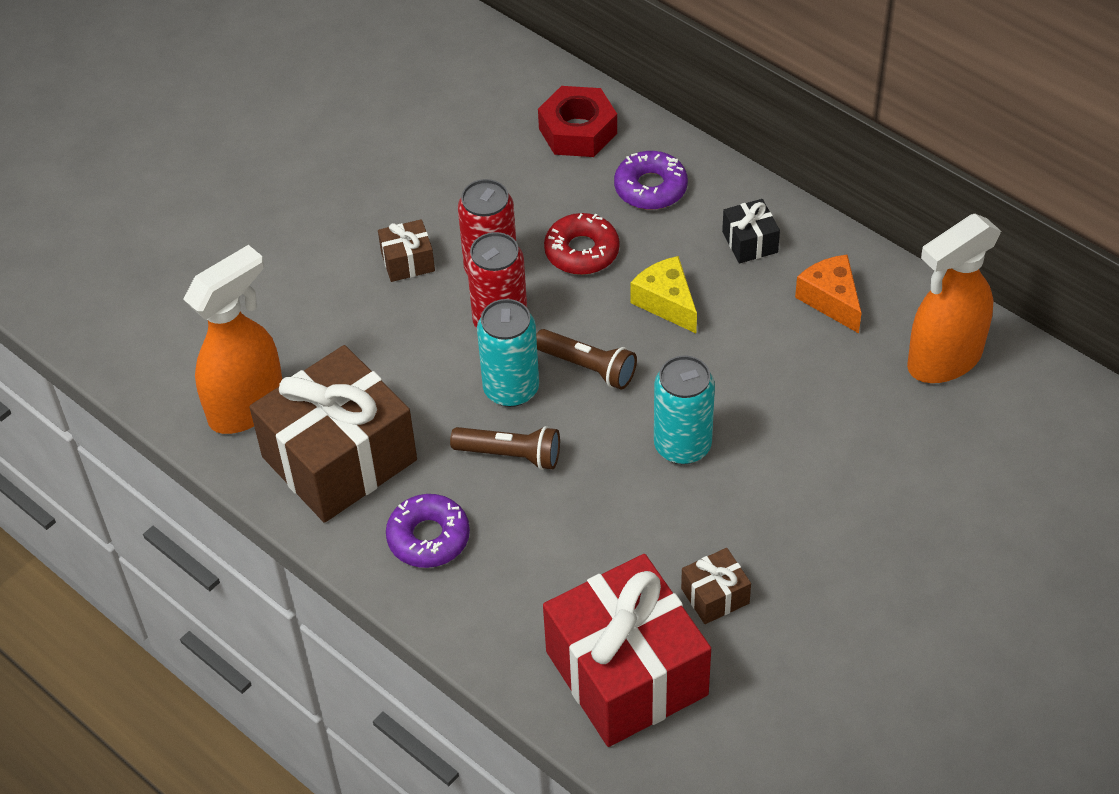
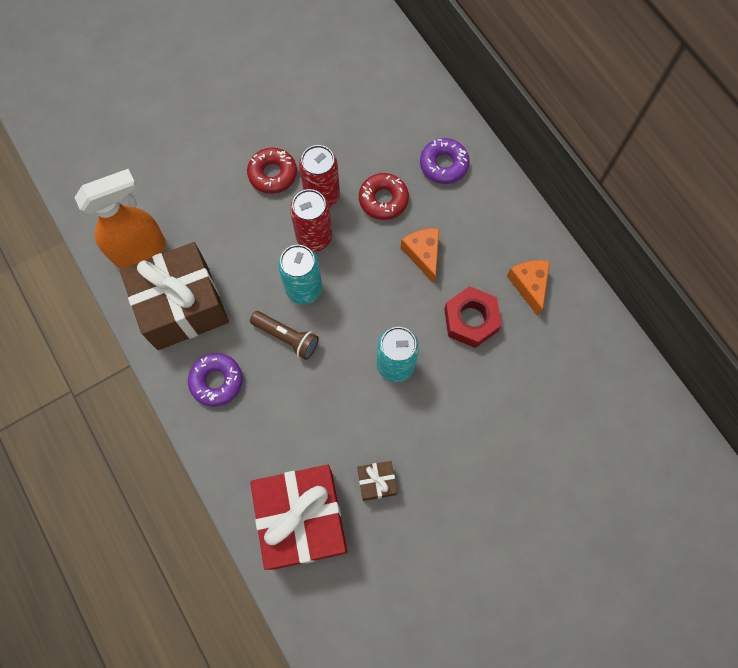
camera: 15 degrees right, 20 degrees up
(407, 261) = (272, 174): brown gift -> red donut
(577, 131) = (412, 107): red nut -> red nut (471, 320)
(588, 367) = (357, 288): brown flashlight -> none
(666, 302) = (423, 254): yellow cheese -> orange cheese
(750, 242) = (492, 225): black gift -> none
(943, 360) = (585, 354): orange spray bottle -> none

